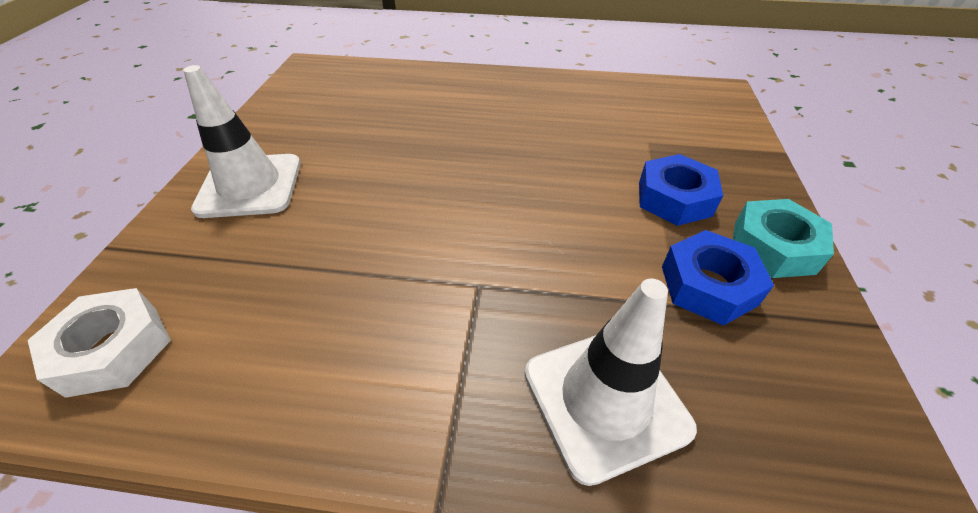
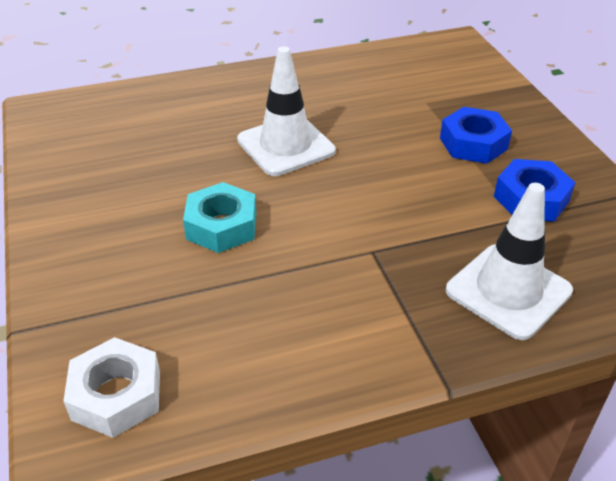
camera: 25 degrees left, 5 degrees down
(250, 186) = (102, 239): white traffic cone -> white traffic cone (286, 146)
(773, 247) = (559, 159): turquoise nut -> turquoise nut (221, 226)

